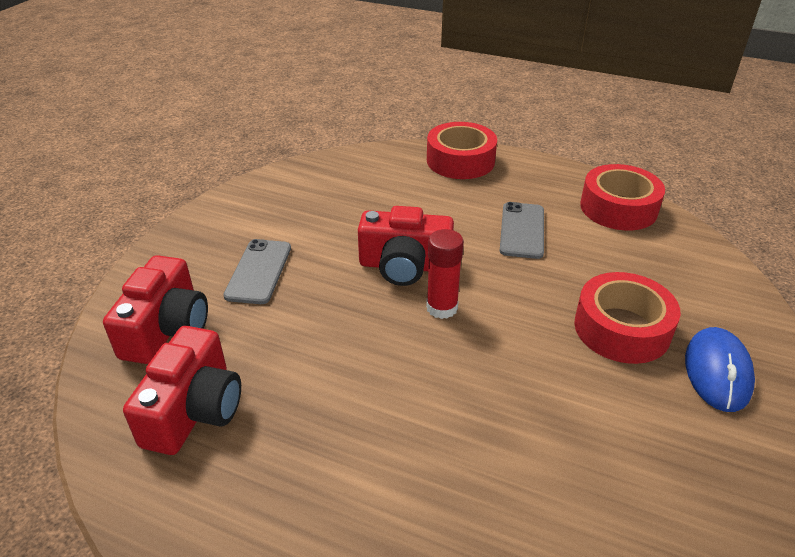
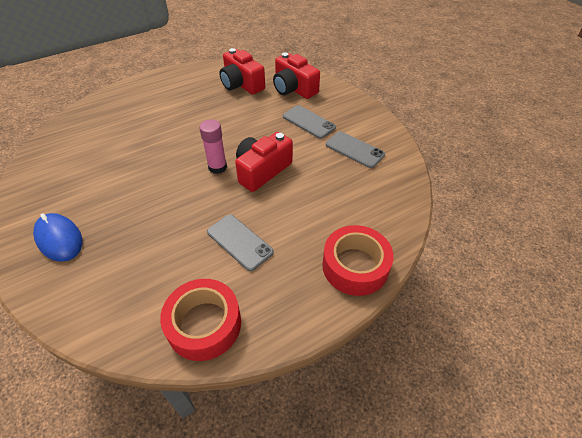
camera: 125 degrees right, 10 degrees up
(289, 212) = (354, 150): none -> grey phone
(442, 308) = (217, 167): red glue stick -> pink glue stick
(622, 328) = (124, 224): red tape -> none

